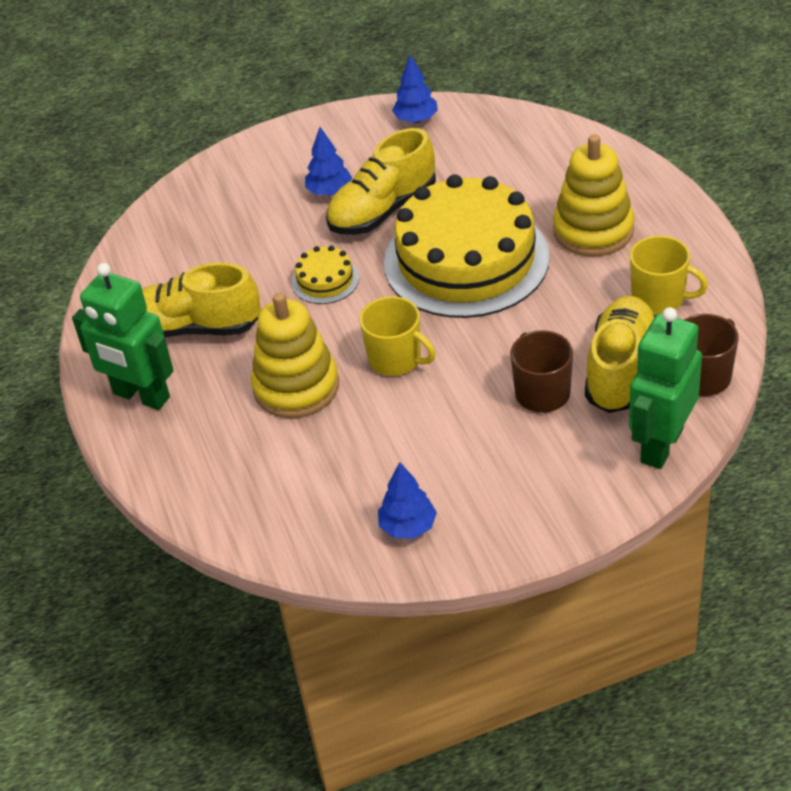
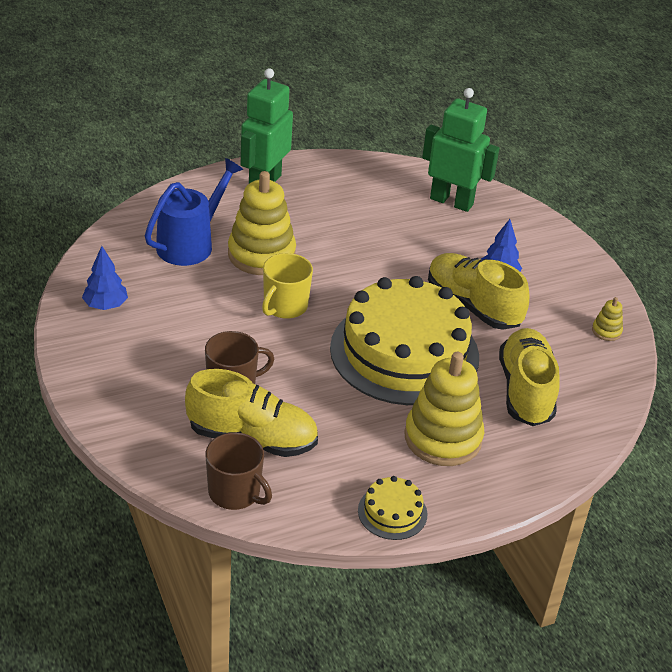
camera: 80 degrees right, 5 degrees down
(194, 328) = (333, 206): yellow shoe -> yellow shoe (525, 391)
(275, 457) = (190, 243): none -> blue watering can
(325, 280) = (383, 271): yellow cake -> yellow cake (392, 512)
(416, 119) = (606, 331): blue tree -> yellow stacking toy
(659, 298) = (344, 474): yellow mug -> none
(661, 445) = (157, 454): green robot -> green robot (451, 201)

